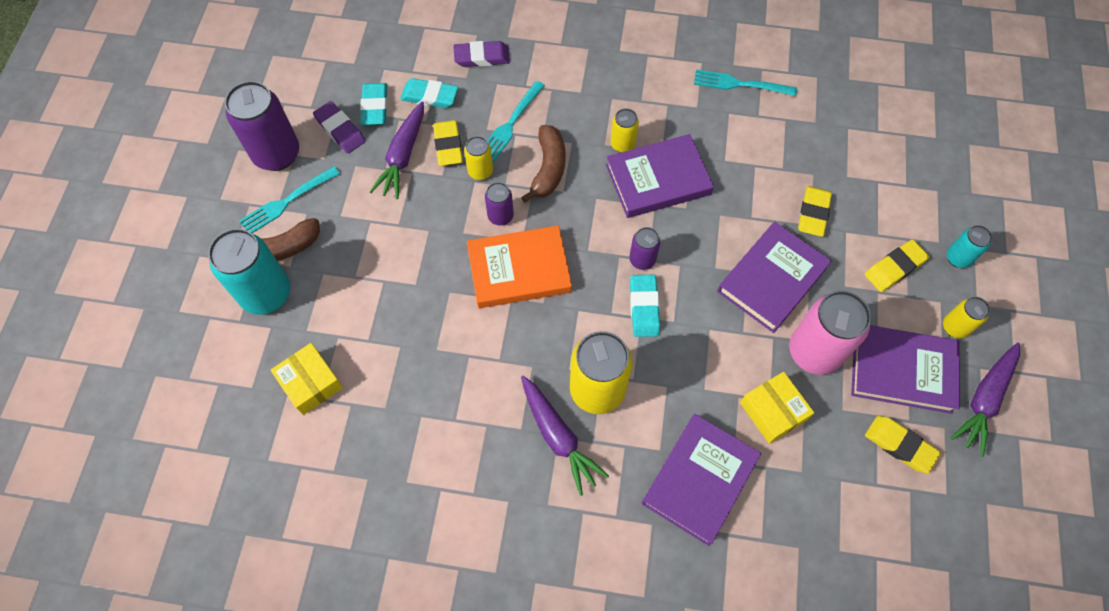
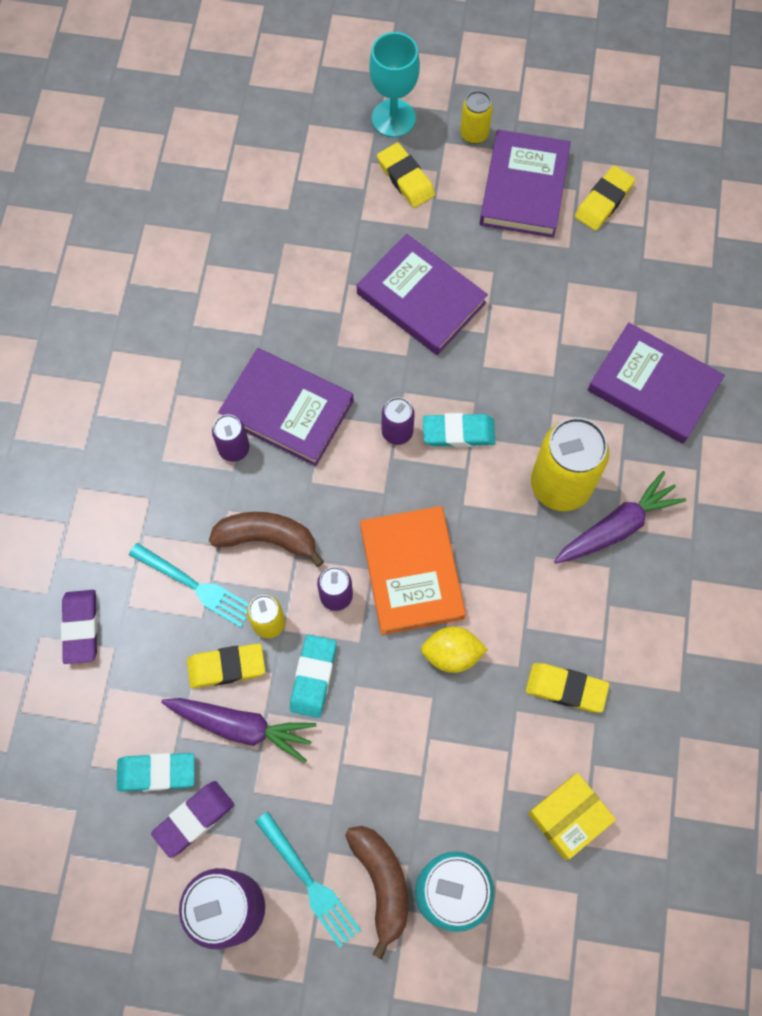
camera: 90 degrees left, 5 degrees up
(429, 96) = (143, 696): turquoise eraser -> turquoise eraser (313, 677)
(449, 299) = (452, 654): none -> yellow lemon
(622, 144) = (234, 449): yellow can -> purple can
(658, 179) = (287, 410): purple book -> purple book turned 45 degrees counterclockwise
(740, 84) = (150, 308): turquoise fork -> none
(773, 411) = (575, 311): yellow box -> none
(813, 213) = (337, 248): yellow eraser -> yellow eraser (566, 688)
(814, 352) = (506, 266): pink can -> none
(958, 258) = (393, 118): turquoise can -> turquoise goblet
(984, 399) = (551, 121): purple carrot -> none

